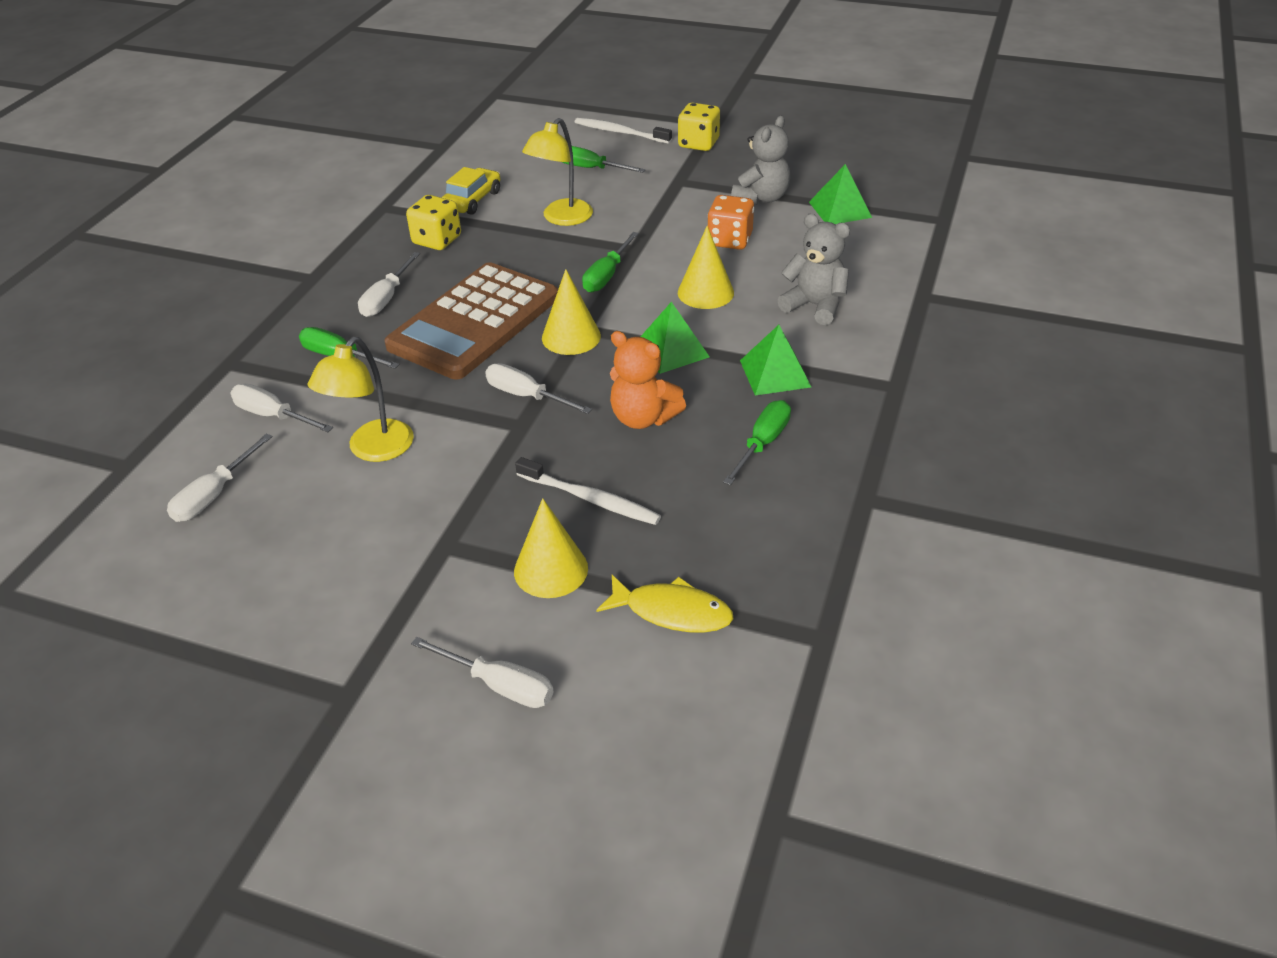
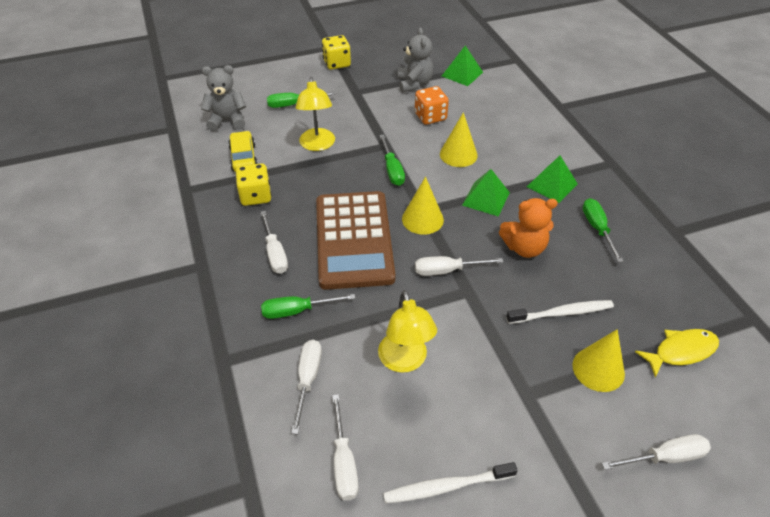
camera: 40 degrees left, 5 degrees up
(273, 416) = (308, 379): white screwdriver -> white screwdriver turned 105 degrees clockwise
(620, 132) = (280, 74): white toothbrush -> white toothbrush (446, 486)
(814, 306) = (521, 136): grey teddy bear -> grey teddy bear (227, 121)

